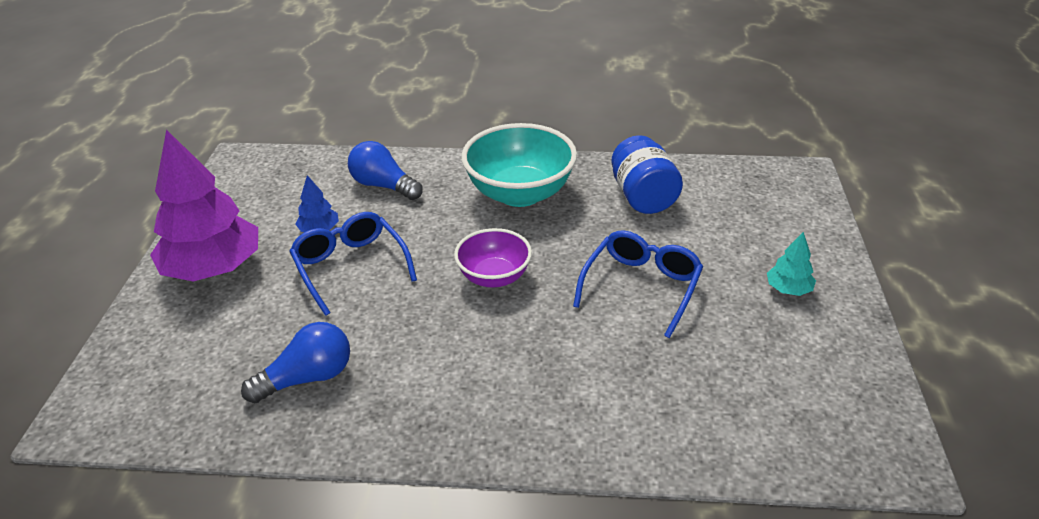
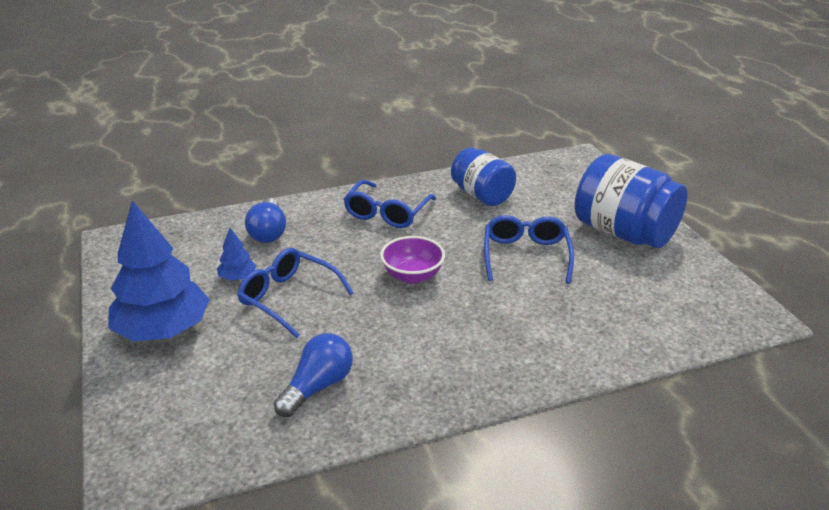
camera: 25 degrees left, 5 degrees down
(214, 268) = (163, 330): purple tree -> blue tree
(383, 186) = (268, 232): blue light bulb -> blue light bulb turned 105 degrees counterclockwise
(520, 193) = (387, 213): turquoise bowl -> blue glasses
(788, 289) = (623, 232): turquoise tree -> blue jar

